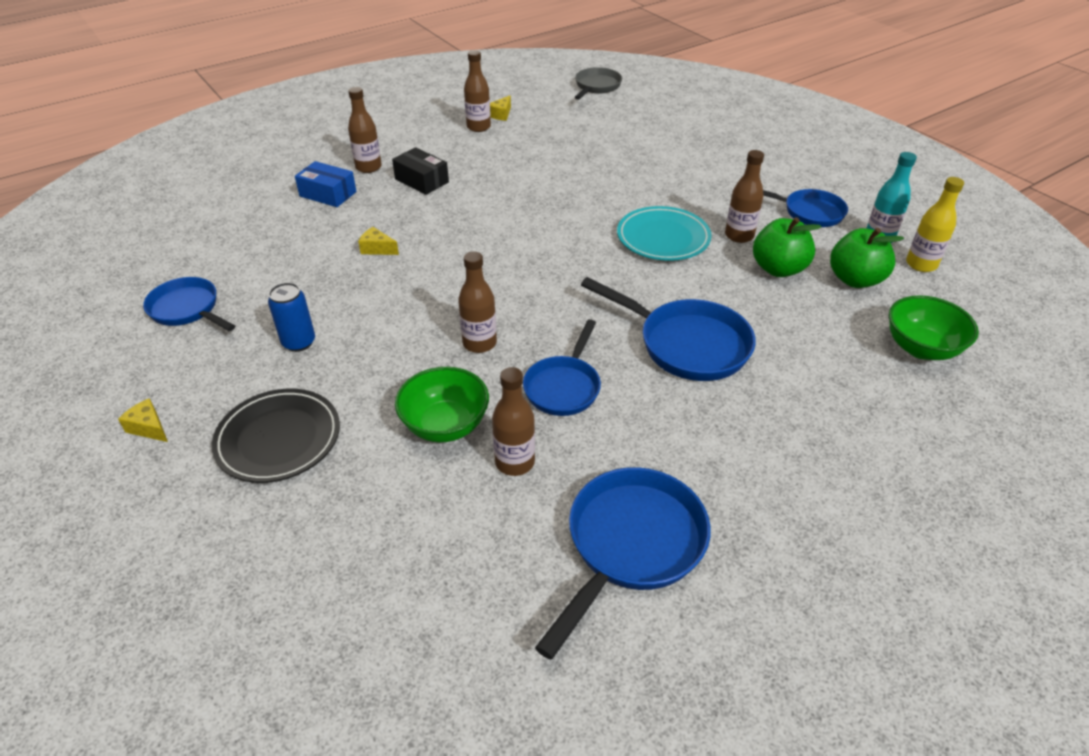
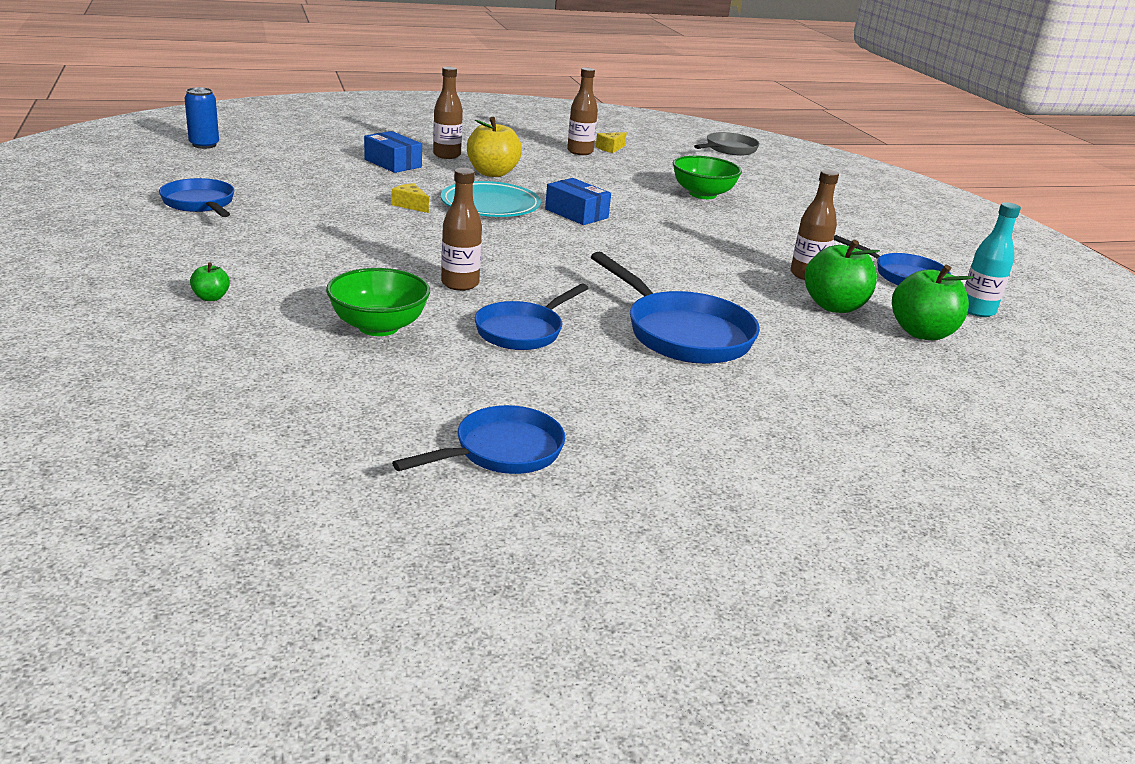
camera: 15 degrees right, 15 degrees down
(149, 428) = (101, 264): yellow cheese -> none
(278, 439) = (211, 298): black plate -> green apple
(299, 342) = (283, 245): blue can -> blue can (204, 145)
(422, 181) = (492, 173): black box -> yellow apple
(515, 462) = (428, 367): brown bottle -> none
(522, 214) = (576, 213): none -> blue box
(630, 545) = (501, 451): blue pan -> blue pan, size x0.66
(663, 238) = (717, 259): turquoise plate -> turquoise plate (490, 205)
(921, 264) = (1015, 340): yellow bottle -> none
(921, 348) = (965, 398): green bowl -> green bowl (702, 194)

